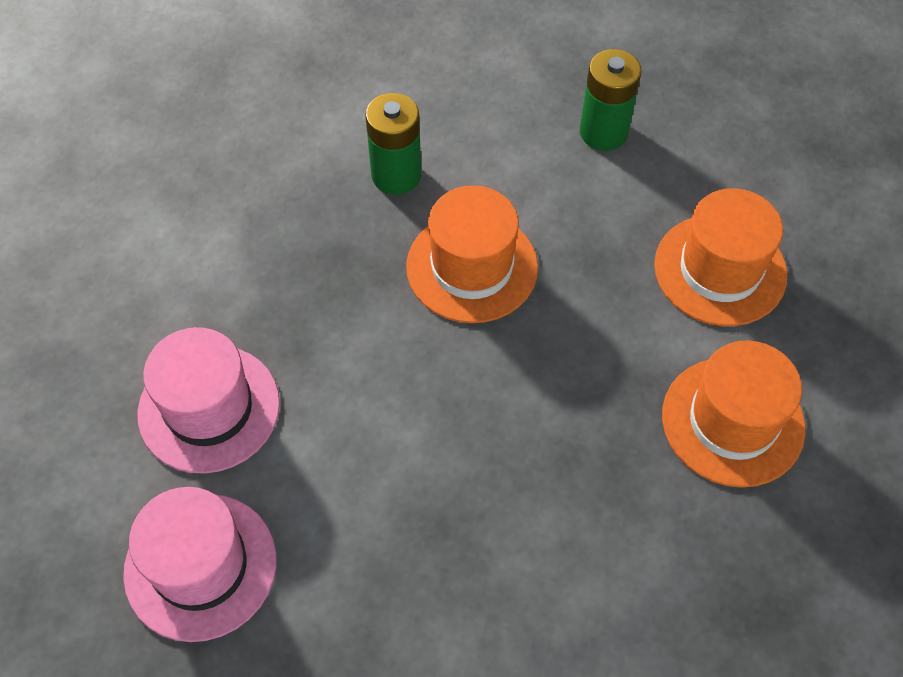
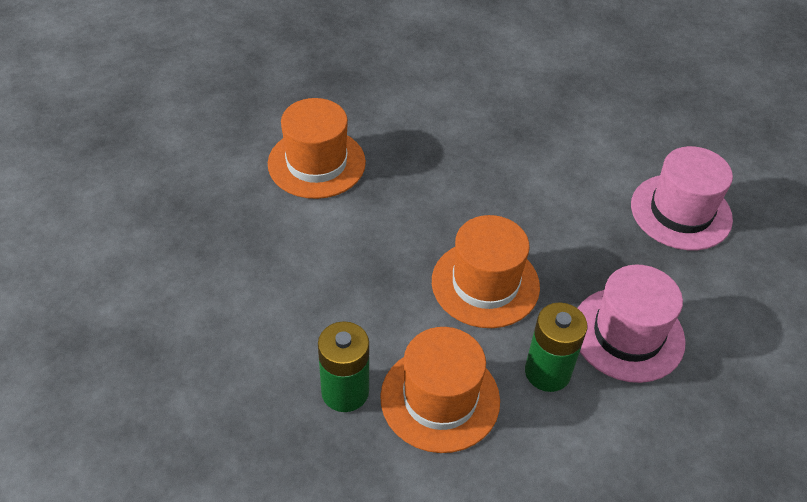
camera: 175 degrees left, 10 degrees down
(200, 566) = (667, 132): pink hat -> pink hat (628, 334)
(720, 270) = (285, 257): orange hat -> orange hat (440, 399)

